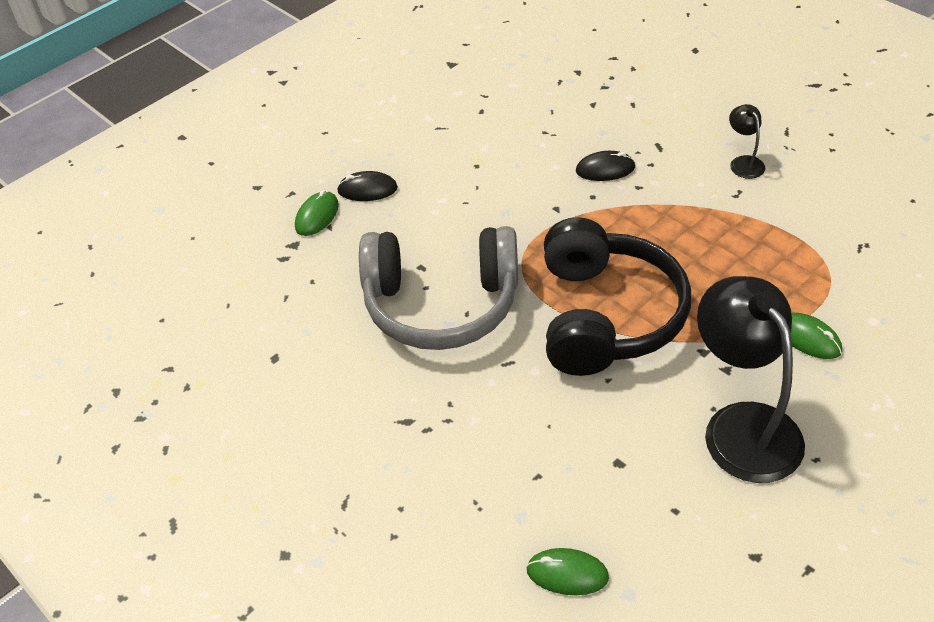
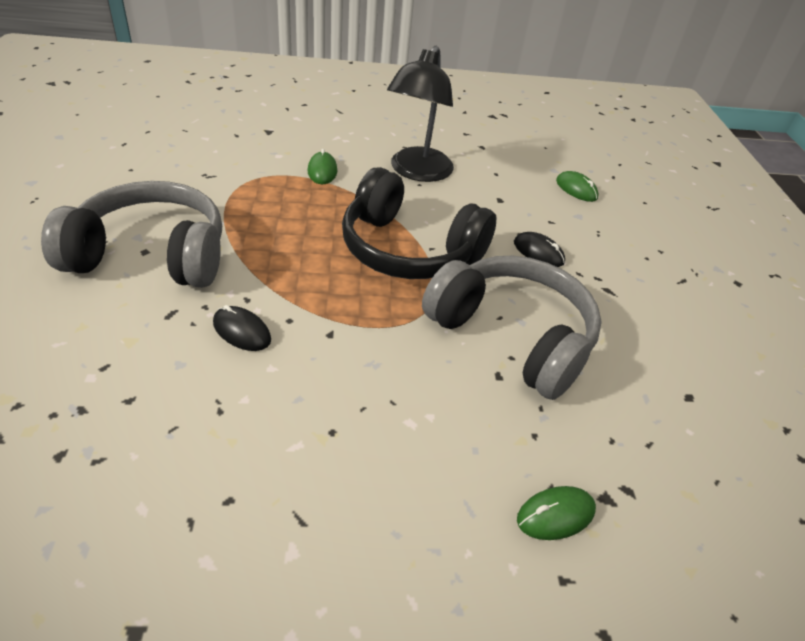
camera: 145 degrees left, 5 degrees down
(367, 189) = (470, 502): black mouse -> black mouse (538, 252)
(606, 316) = (409, 250): black headphones -> black headphones turned 105 degrees counterclockwise
(743, 162) = (151, 255): black lamp -> grey headphones

